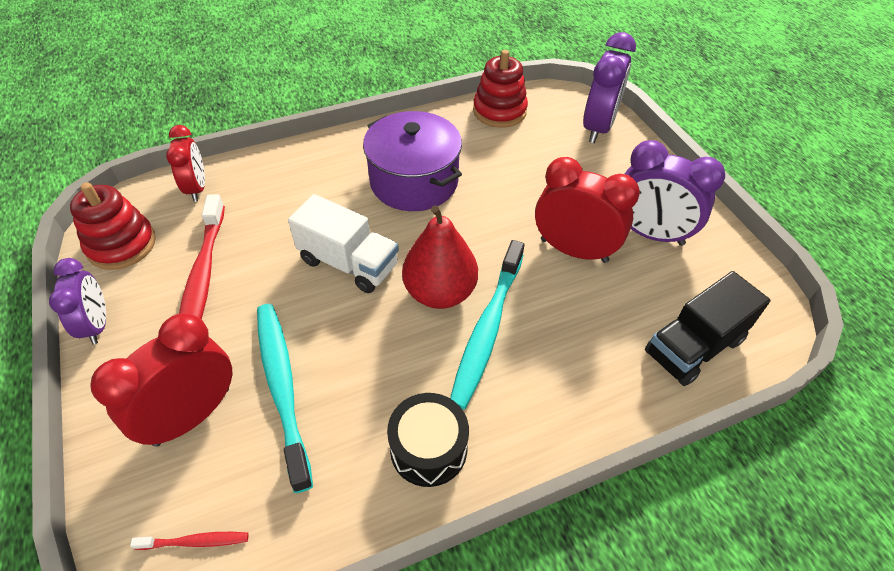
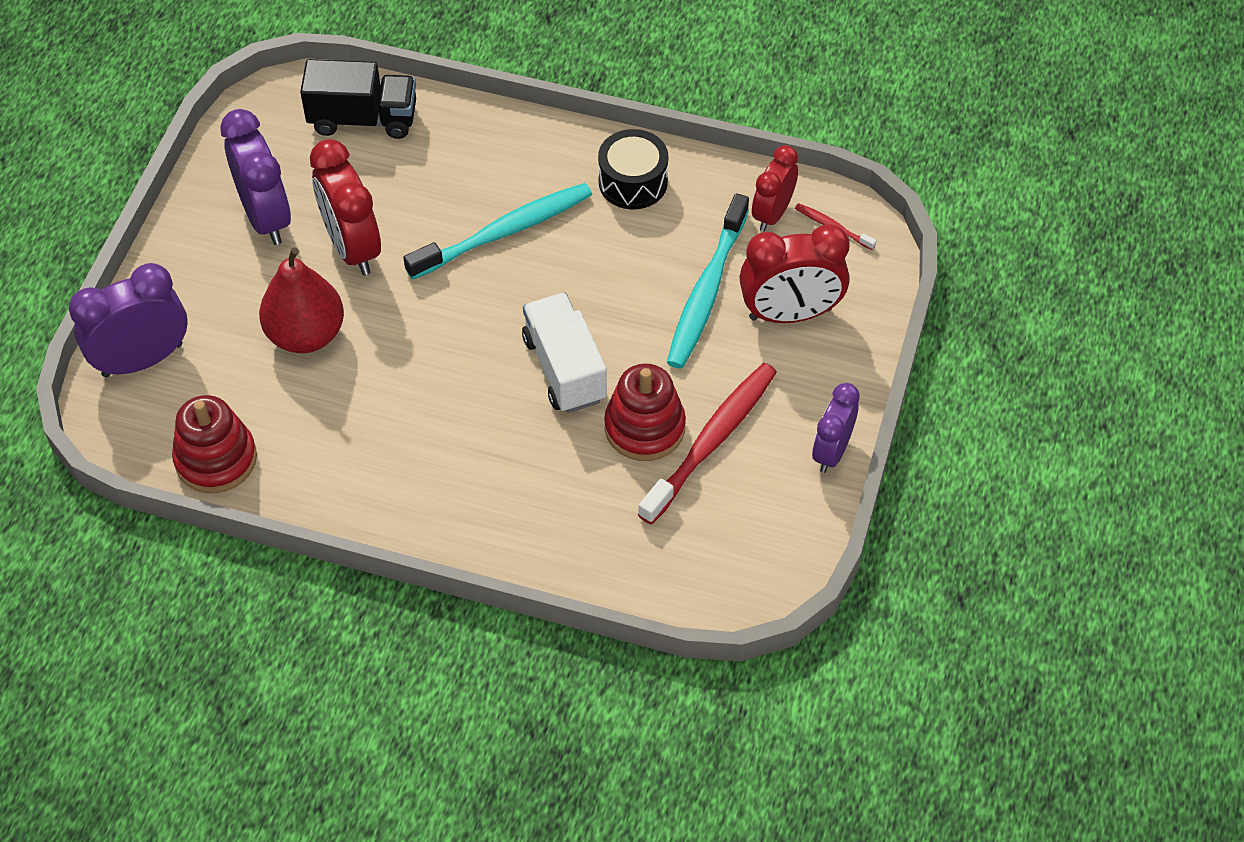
camera: 140 degrees left, 5 degrees up
(122, 245) = (769, 538): red stacking toy -> red stacking toy (644, 427)
(197, 188) = (649, 571): red clock -> red clock (772, 214)
(414, 181) = (415, 422): purple pot -> none
(440, 292) = (511, 287): red pear -> red pear (306, 334)

